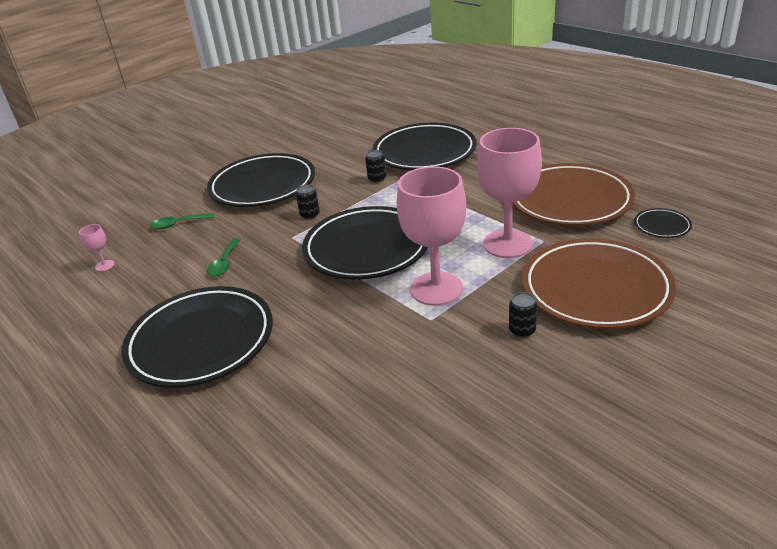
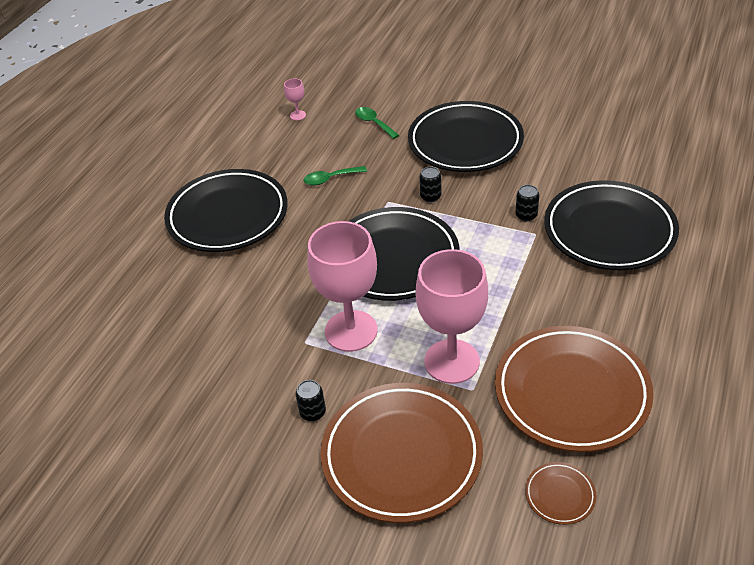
camera: 65 degrees right, 10 degrees up
(662, 226) = (560, 495): black plate -> brown plate

